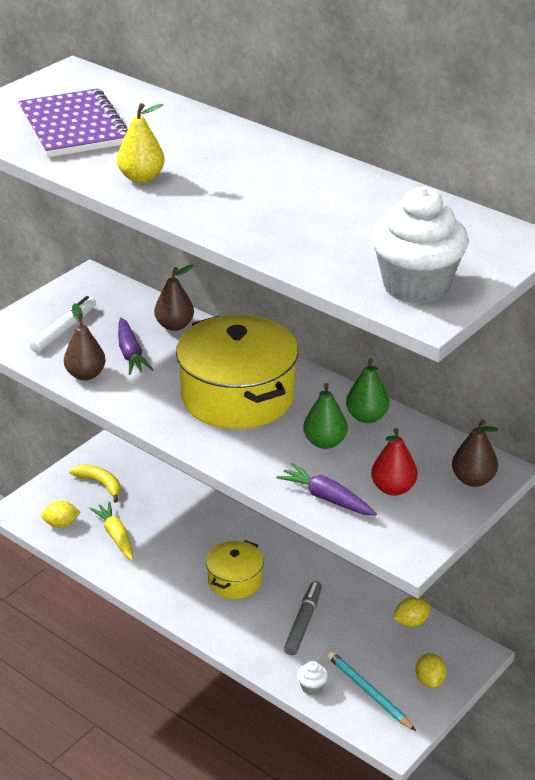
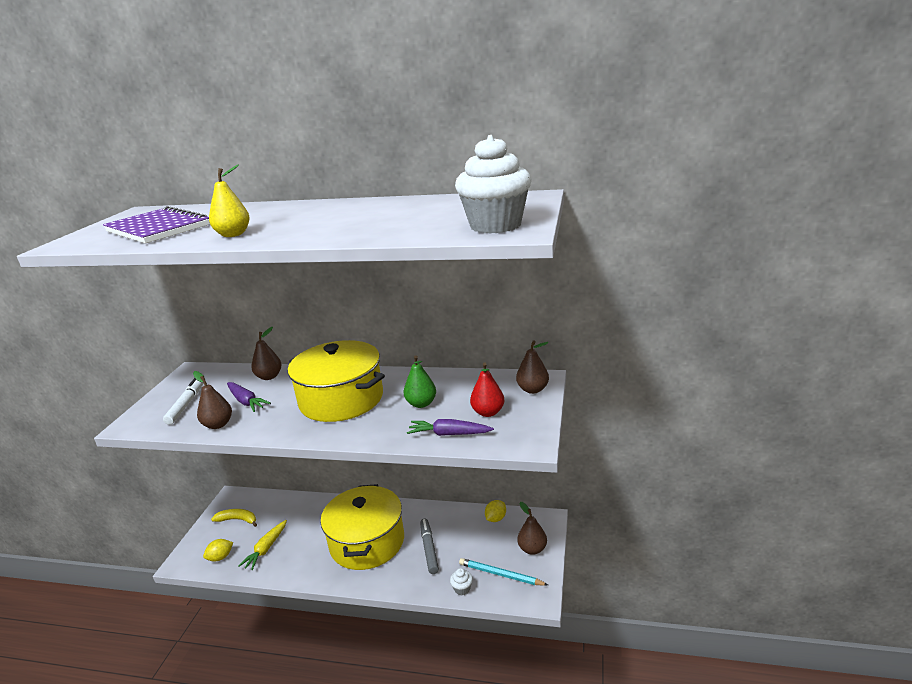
camera: 25 degrees left, 10 degrees down
(116, 536) = (266, 549): yellow carrot -> yellow carrot turned 105 degrees counterclockwise
(235, 580) = (367, 542): yellow pot -> yellow pot, size x1.90
(367, 417) = (437, 381): green pear -> none
(429, 680) = (532, 549): yellow lemon -> brown pear

